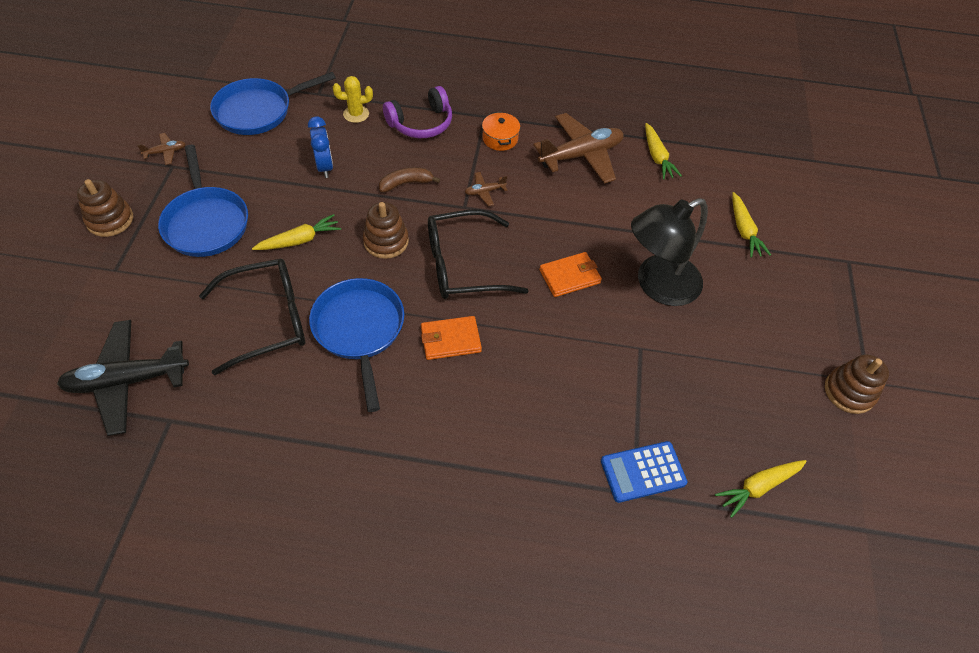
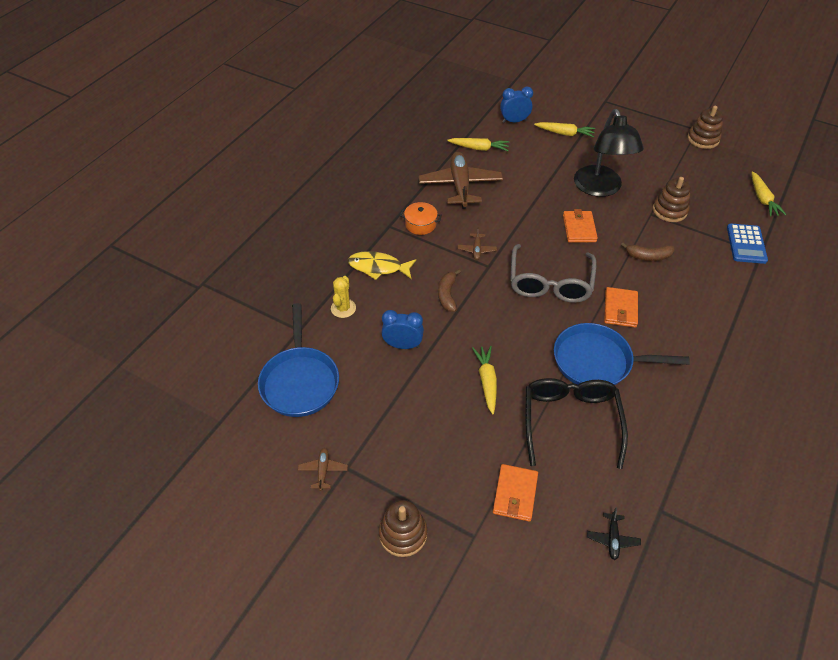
camera: 65 degrees left, 5 degrees down
(127, 381) = (612, 539): black plane -> black plane, size x0.44
(166, 291) = (515, 494): none -> orange wallet
(206, 222) = (438, 449): blue pan -> none
(386, 241) = (508, 323): brown stacking toy -> brown stacking toy (669, 210)
(421, 123) = (378, 267): purple headphones -> yellow fish
(463, 265) = (550, 283): black glasses -> grey glasses
(557, 356) = (648, 256): none -> brown banana
(732, 177) = (514, 121): none -> blue clock

